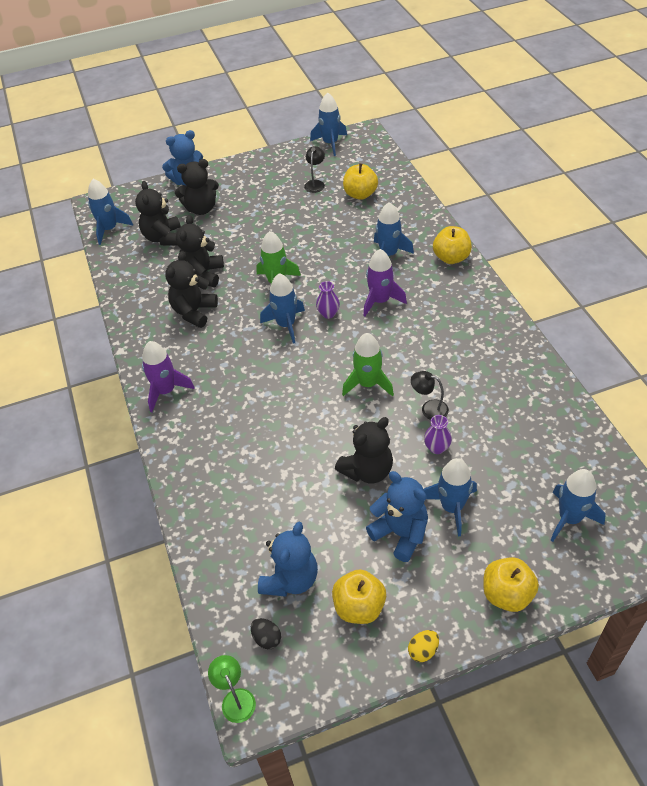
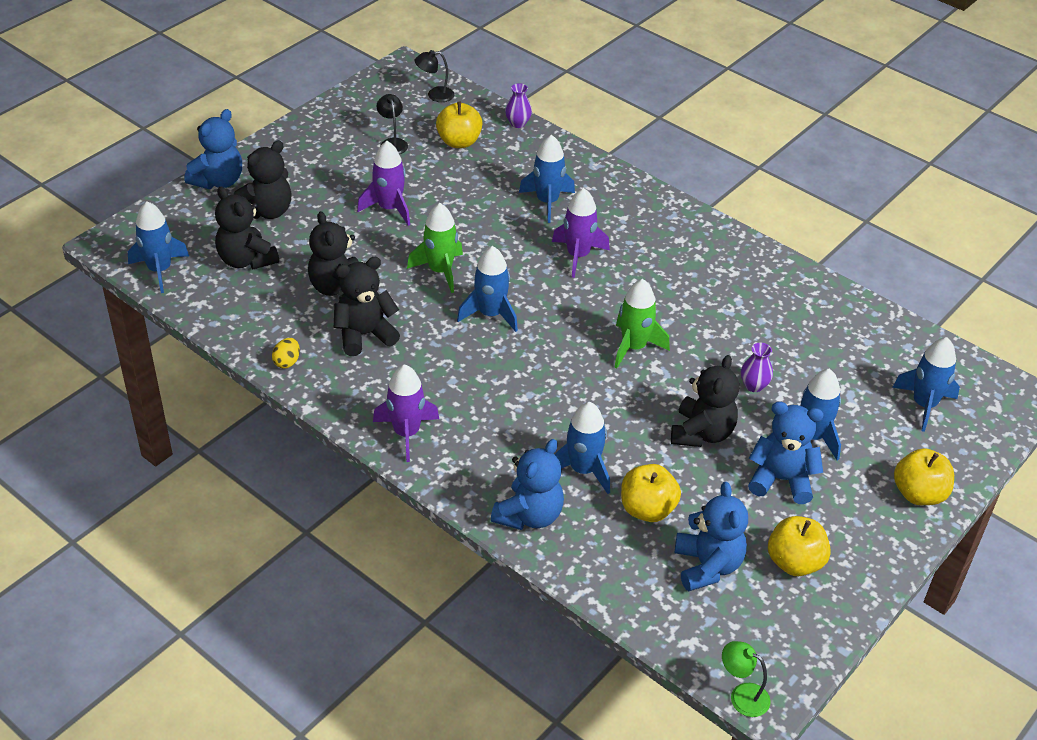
camera: 35 degrees left, 5 degrees down
(194, 312) = (364, 335): black teddy bear -> black teddy bear turned 75 degrees clockwise
(197, 484) = (529, 515): none -> blue teddy bear
(267, 638) = (728, 629): black egg -> none
(278, 229) = (389, 208): none -> purple rocket
(328, 314) = (530, 287): purple vase -> purple vase (518, 123)
(330, 143) = (372, 90): blue rocket -> blue rocket (582, 470)
(423, 651) = (882, 574): yellow egg -> yellow egg (287, 362)
(429, 408) = (716, 350): black lamp -> black lamp (435, 95)
(451, 258) = (620, 186): yellow apple -> yellow apple (647, 509)

